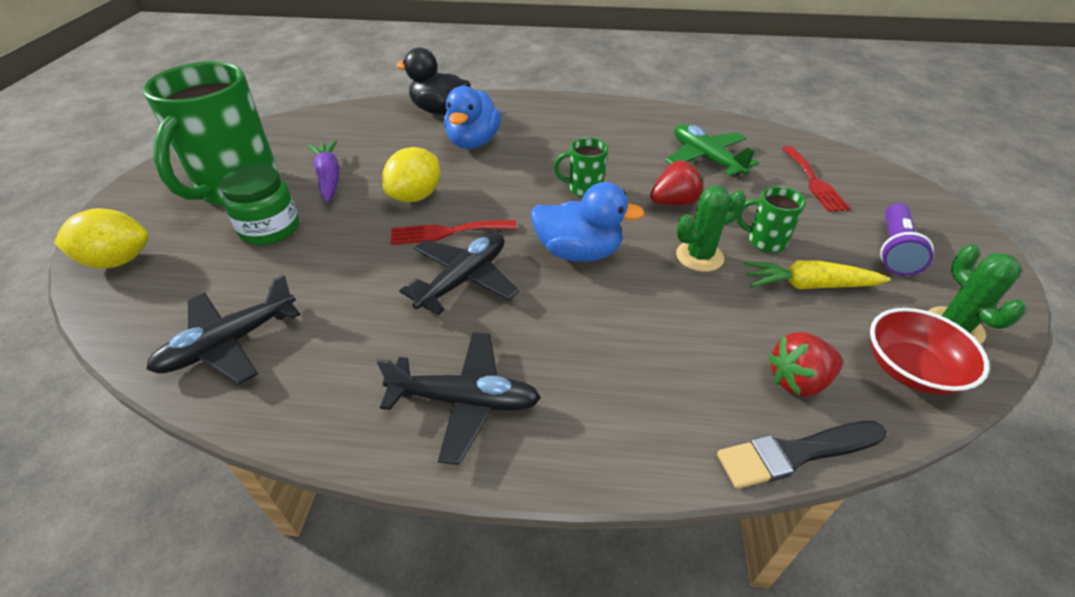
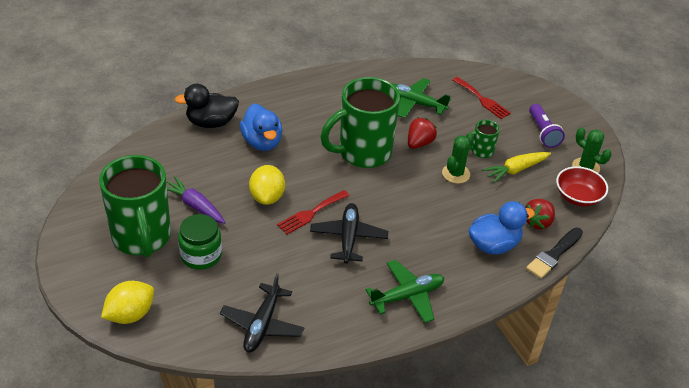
camera: 35 degrees left, 0 degrees up
(465, 401) = (407, 296): black plane -> green plane
(578, 252) = (394, 196): blue duck -> blue duck (493, 245)
(584, 189) = (362, 153): green mug -> green mug, size x2.29

